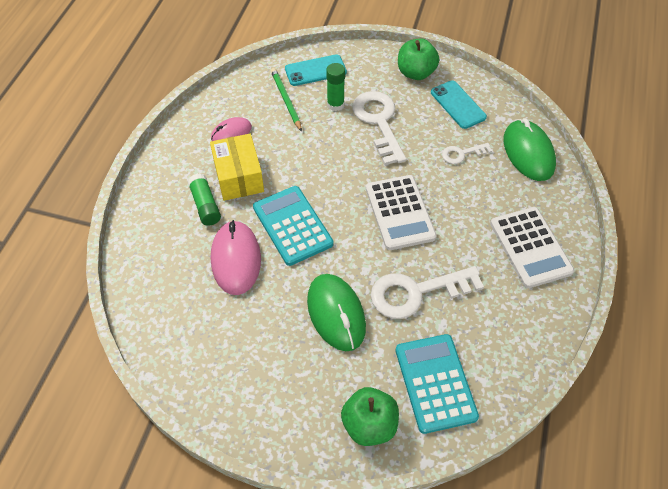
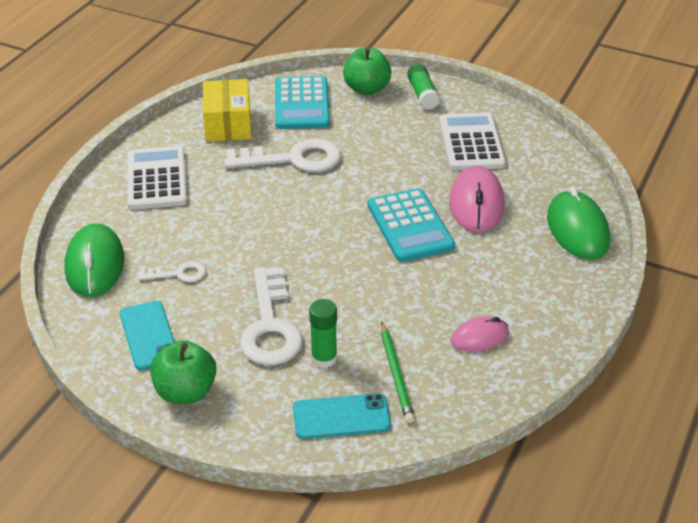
camera: 170 degrees left, 15 degrees down
(205, 205) = (512, 257): green glue stick -> green glue stick (422, 94)
(239, 177) = (470, 282): yellow box -> yellow box (228, 124)
(336, 314) = (378, 153): green mouse -> green mouse (577, 230)
(400, 212) = (283, 224): white calculator -> white calculator (471, 143)

